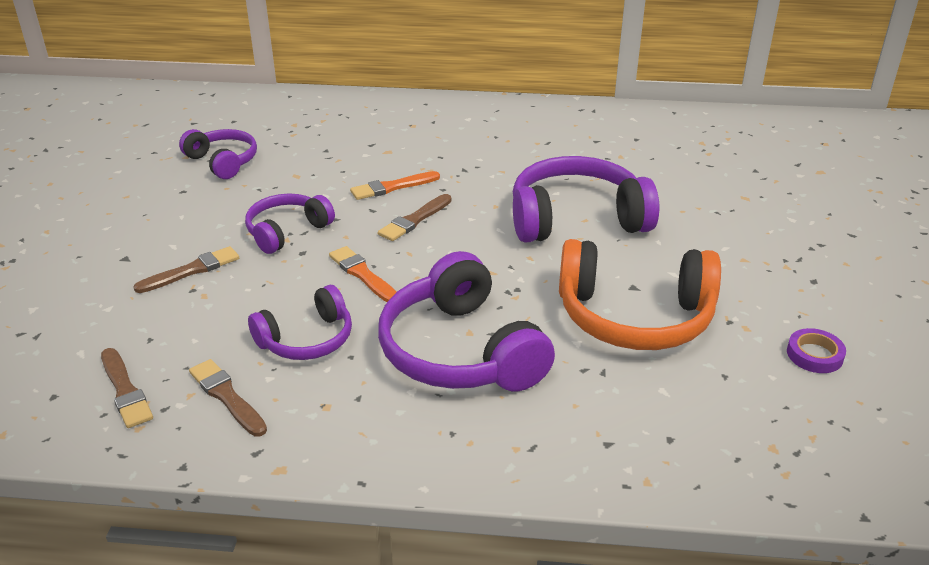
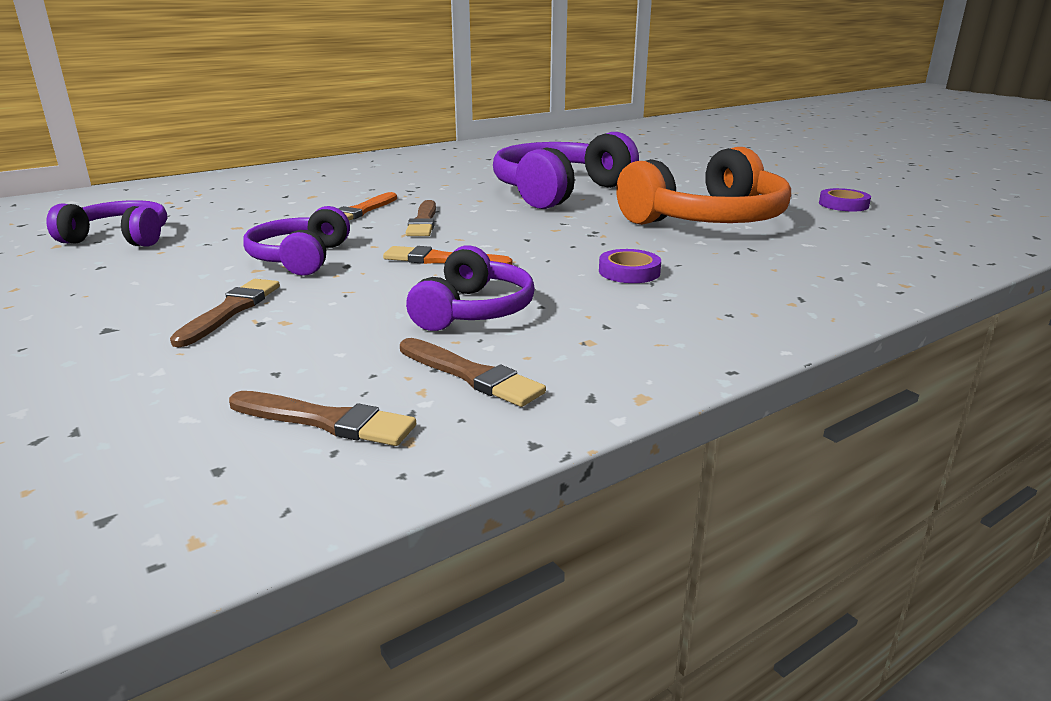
camera: 40 degrees left, 10 degrees down
(227, 397) = (471, 375): brown brush -> brown brush turned 150 degrees counterclockwise
(461, 351) = (629, 272): purple headphones -> purple tape

